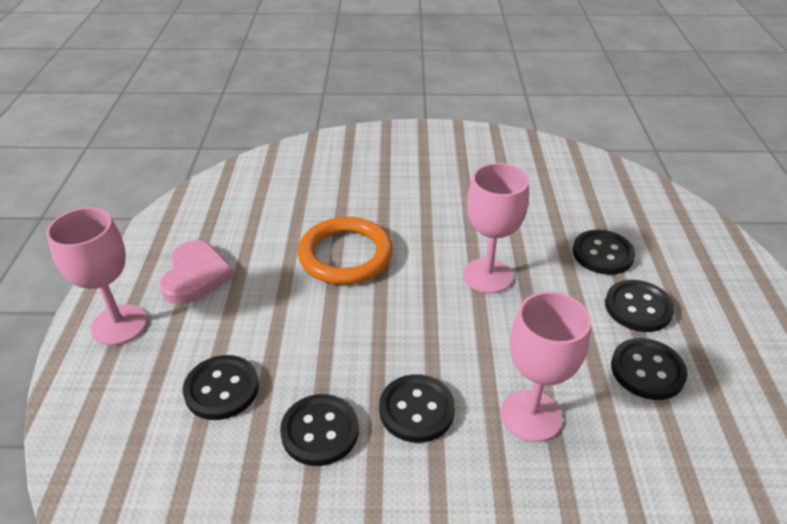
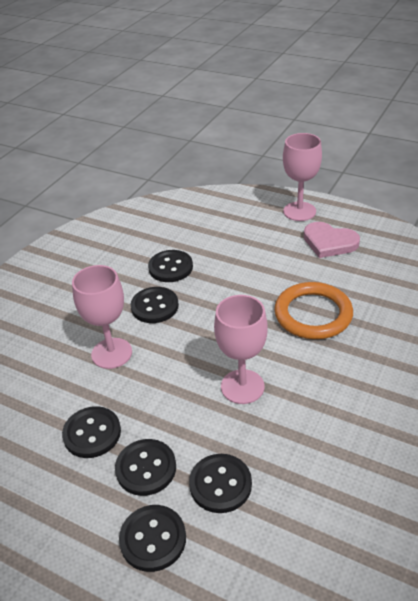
camera: 120 degrees right, 0 degrees up
(222, 389) = (224, 240): black button -> black button (153, 539)

